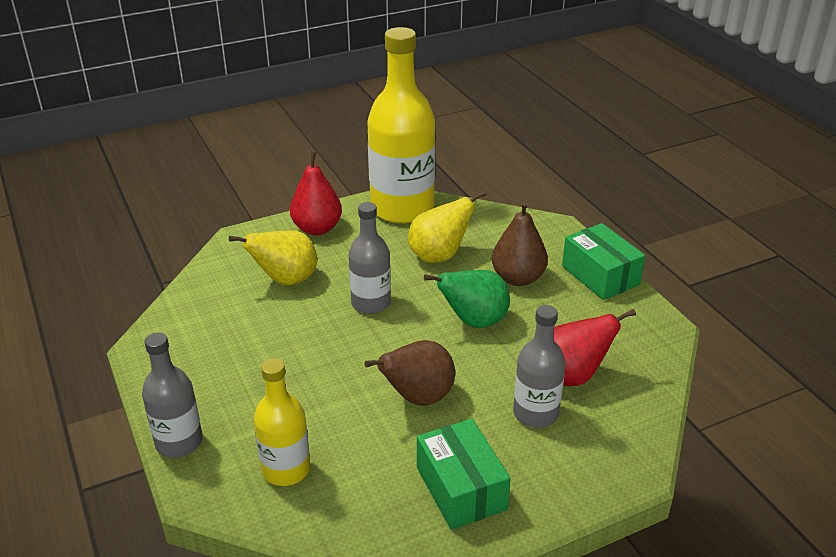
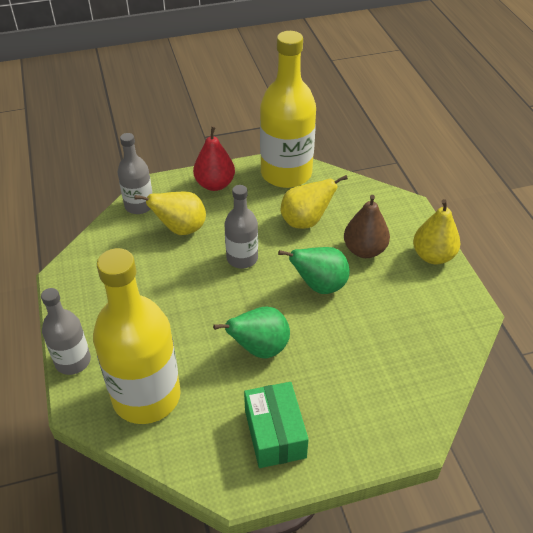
camera: 10 degrees right, 10 degrees up
(286, 469) = (146, 396): yellow bottle -> yellow bottle, size x1.84
(418, 397) = (259, 348): brown pear -> green pear
(535, 413) = (349, 376): grey bottle -> grey bottle (139, 205)
(571, 376) = (386, 346): red pear -> none
(600, 275) = (433, 256): green box -> yellow pear

